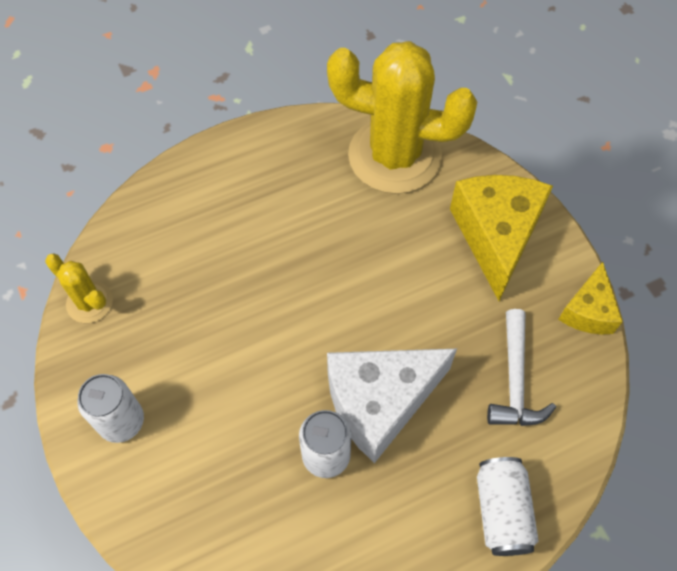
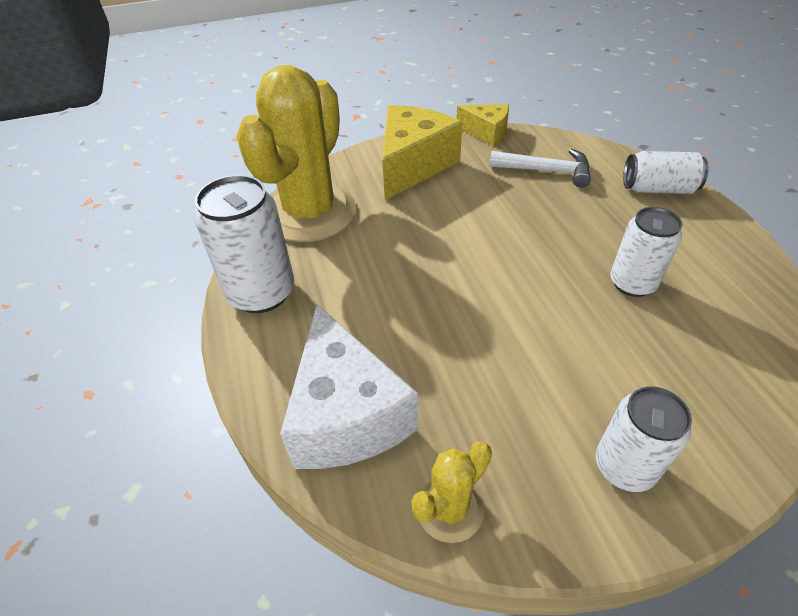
camera: 80 degrees left, 15 degrees down
(281, 144) = (261, 293): none -> white can
(380, 402) = (573, 244): white cheese -> white cheese (346, 414)
(496, 236) = (413, 165): yellow cheese -> yellow cheese turned 105 degrees clockwise

